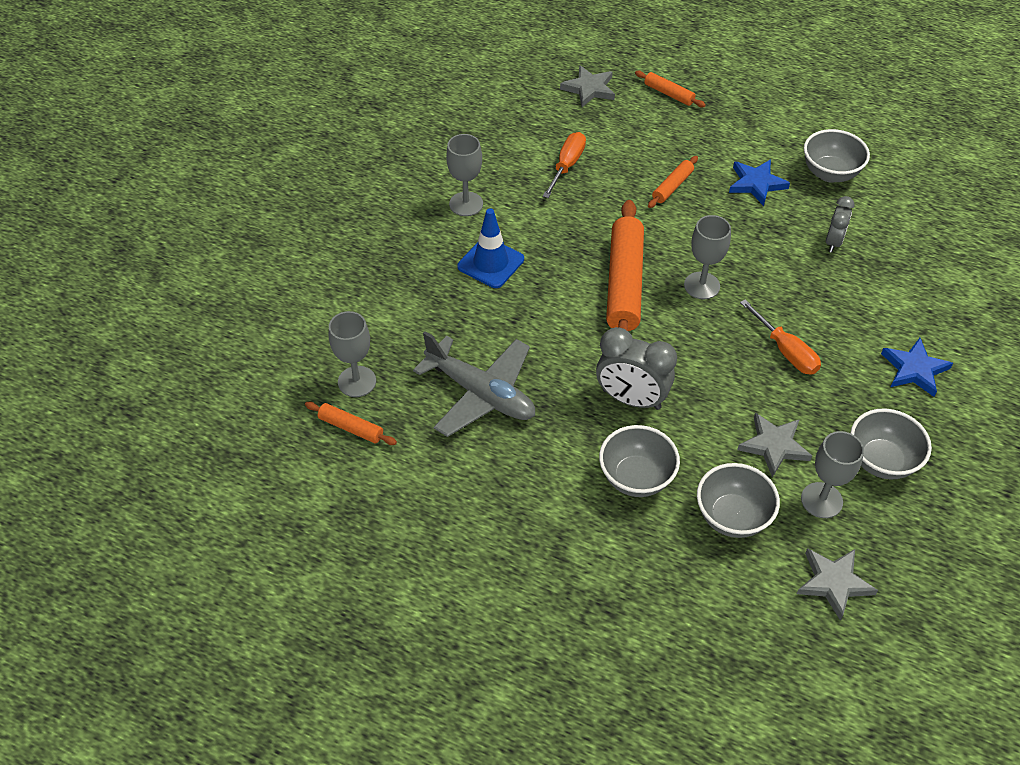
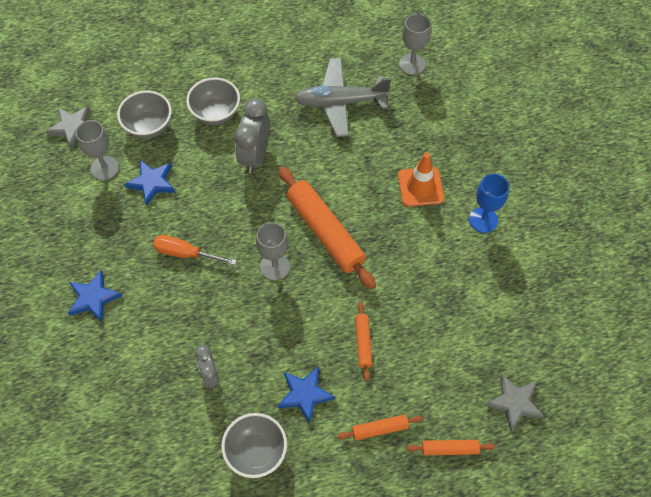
camera: 140 degrees right, 10 degrees up
(351, 427) = (387, 41): orange rolling pin -> orange rolling pin (379, 429)
(466, 204) = (483, 220): grey goblet -> blue goblet
(491, 263) = (420, 187): blue traffic cone -> orange traffic cone
(567, 165) = (453, 306): orange screwdriver -> none
(631, 399) = (255, 156): grey clock -> grey clock turned 60 degrees counterclockwise
(774, 446) = (152, 183): grey star -> blue star
(881, 461) = (82, 215): grey bowl -> none

